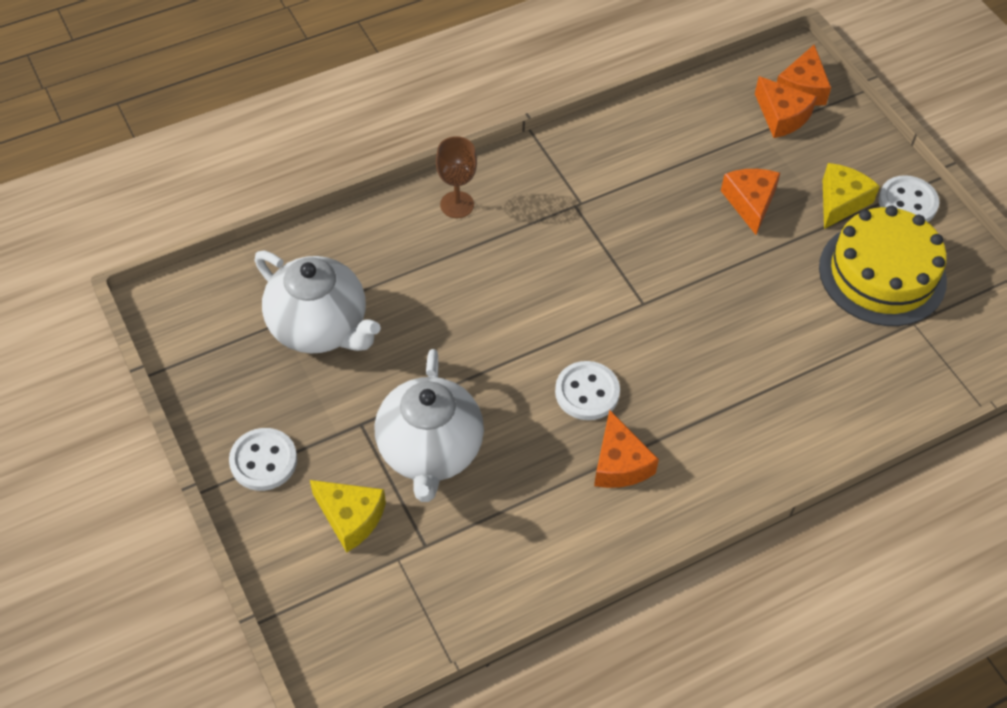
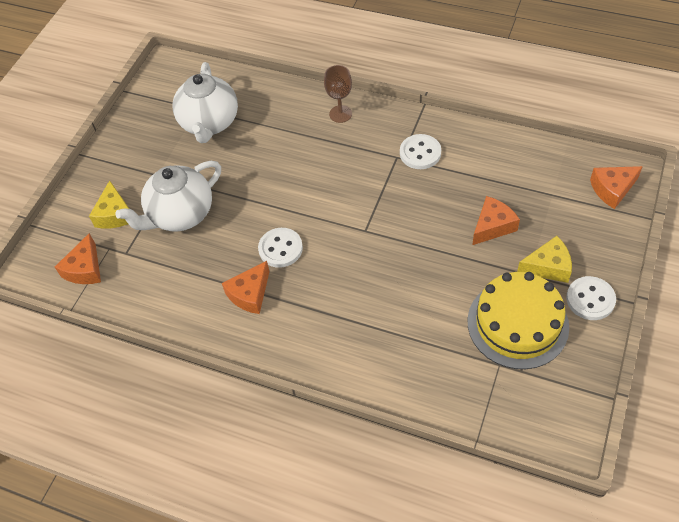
camera: 55 degrees right, 0 degrees up
(263, 461) = (116, 161): white button -> white button (420, 153)
(781, 116) = (576, 195): orange cheese -> orange cheese (85, 269)

